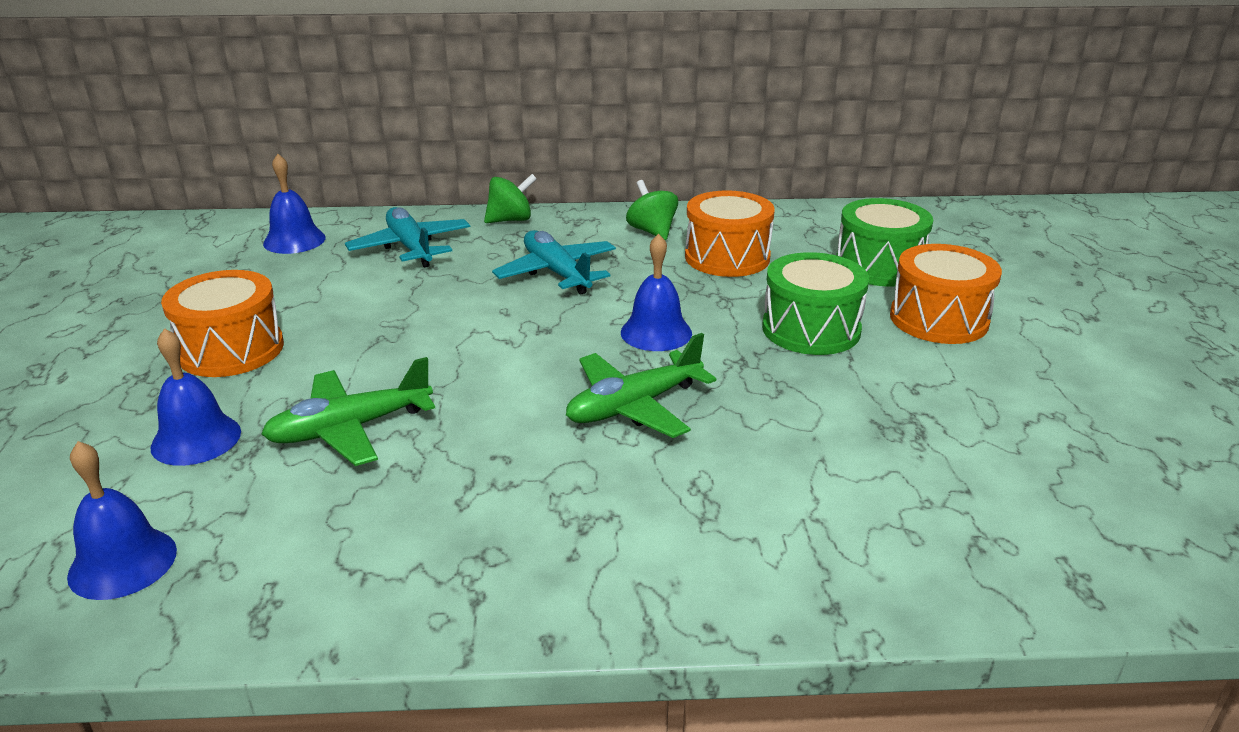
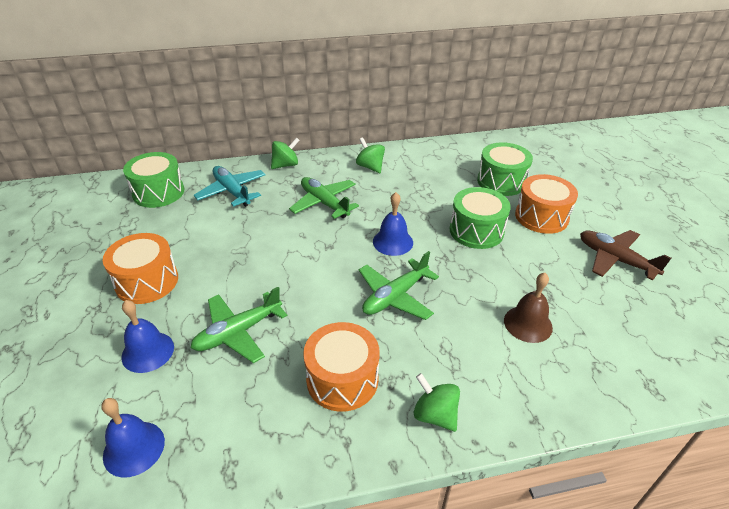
camera: 10 degrees left, 10 degrees up
(294, 240) = (158, 192): blue bell -> green drum
(557, 273) = (324, 203): turquoise plane -> green plane
(647, 578) = (435, 415): none -> green spinning top
(727, 257) = (417, 182): orange drum -> orange drum (342, 379)
(864, 467) = (528, 324): none -> brown bell
(1063, 391) = (615, 259): none -> brown plane

